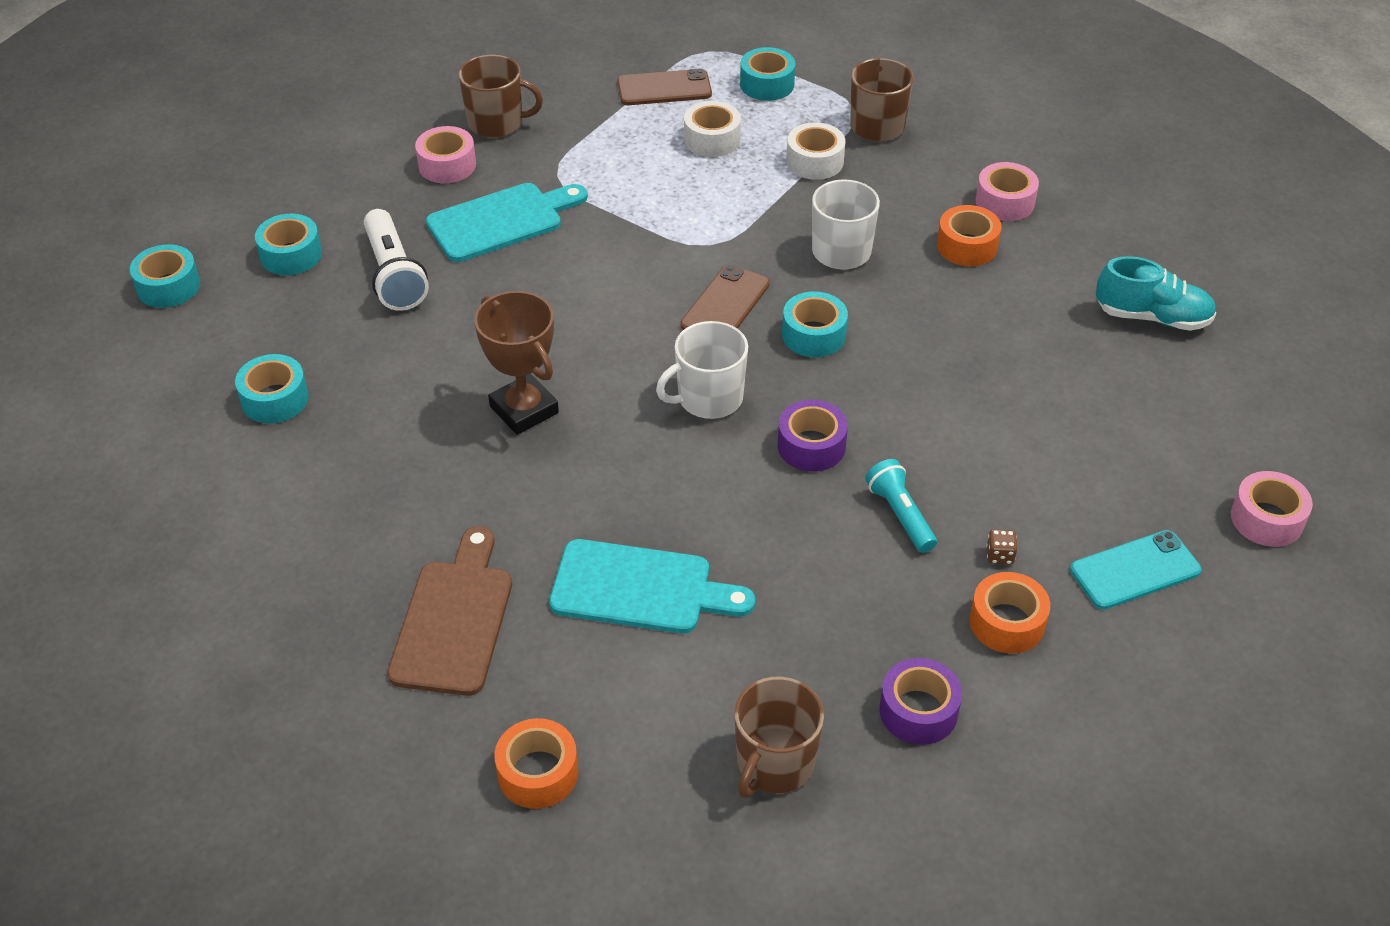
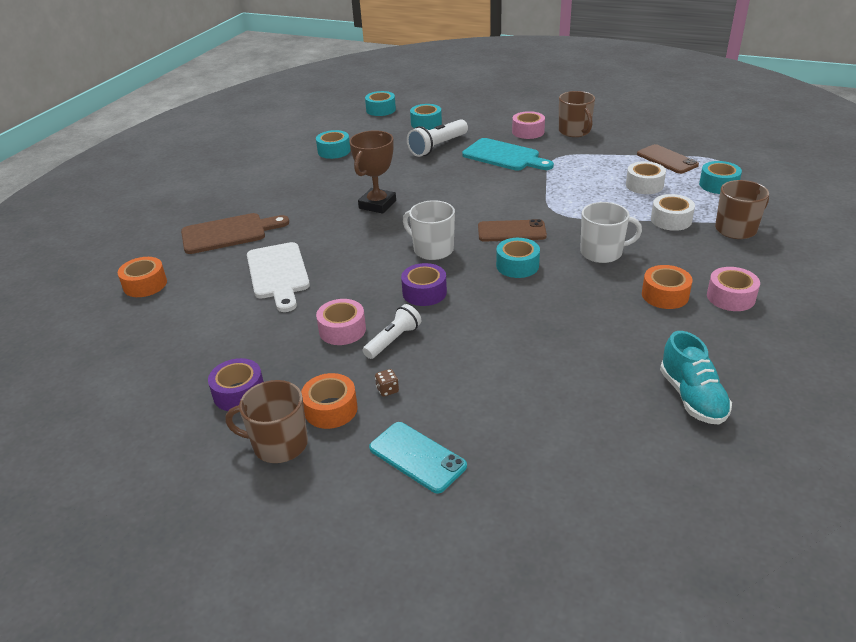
camera: 65 degrees right, 10 degrees down
(640, 589) = (278, 274): turquoise cutting board -> white cutting board
(774, 764) = (178, 352): brown mug -> brown mug (279, 444)
(900, 515) = (393, 340): turquoise flashlight -> white flashlight
(1266, 519) = (525, 519): pink tape -> pink tape (342, 330)

